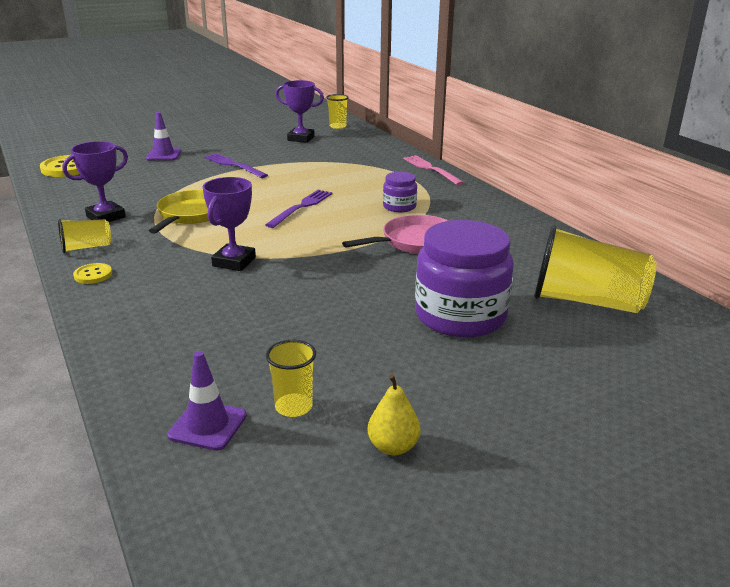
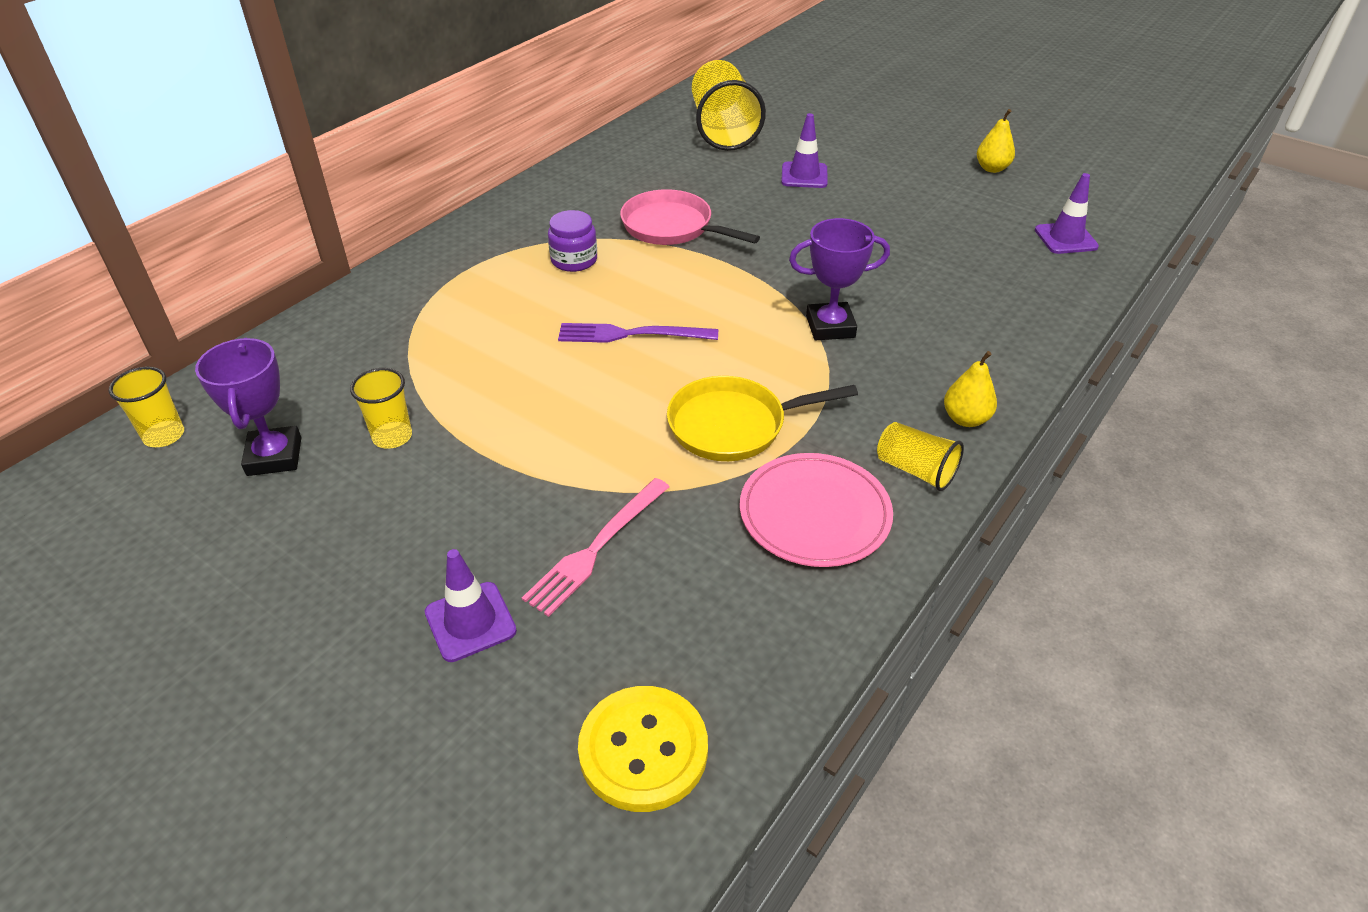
camera: 115 degrees left, 15 degrees up
(93, 275) = (965, 419): yellow button -> yellow pear
(106, 217) = (814, 514): purple trophy -> pink plate
(234, 165) = (487, 479): purple fork -> none
(293, 407) = (1003, 212): yellow cup -> yellow cup (392, 437)
(431, 169) = (406, 268): pink fork -> pink fork (596, 548)
(460, 316) = (804, 175): purple jar -> purple traffic cone

